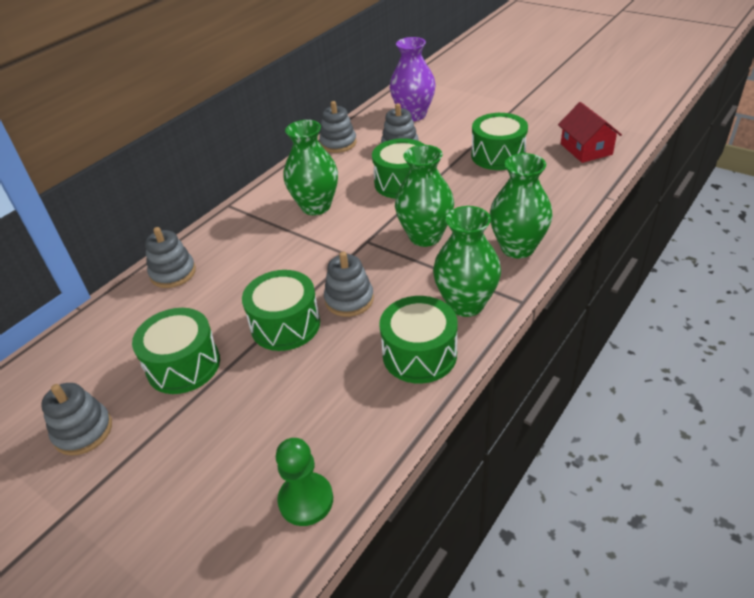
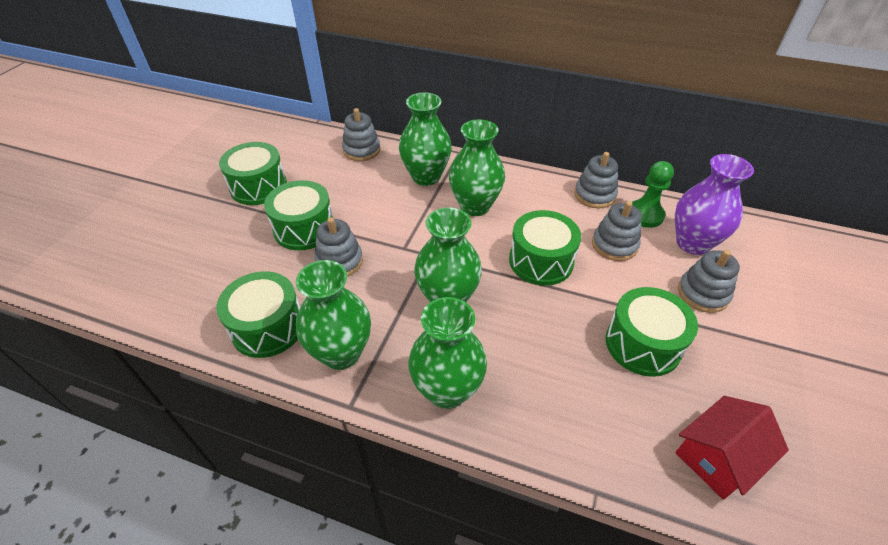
camera: 70 degrees right, 5 degrees up
(83, 431) = (200, 162): grey stacking toy -> grey stacking toy (703, 293)
(253, 231) = (426, 177): none -> green vase
(306, 500) = (118, 287): green pawn -> green pawn (645, 215)

